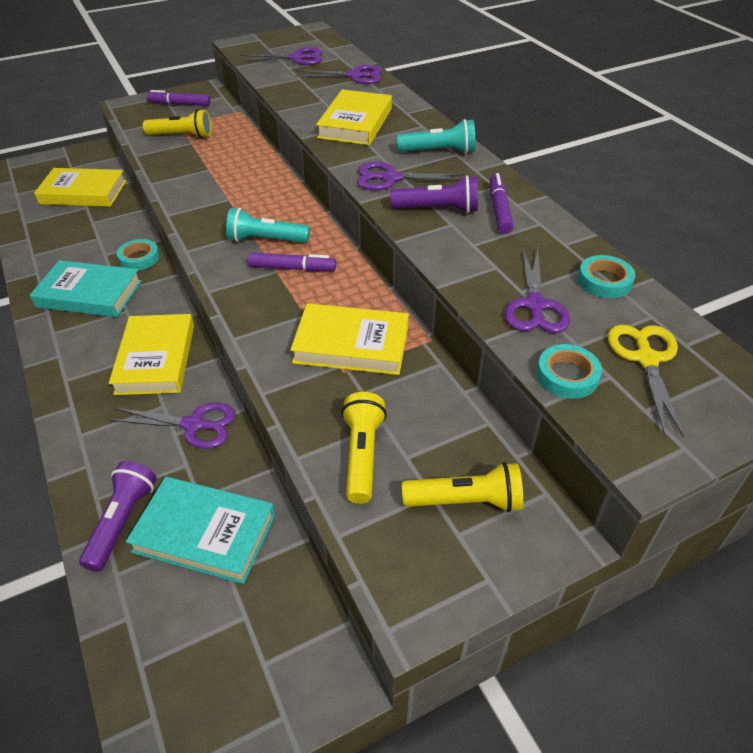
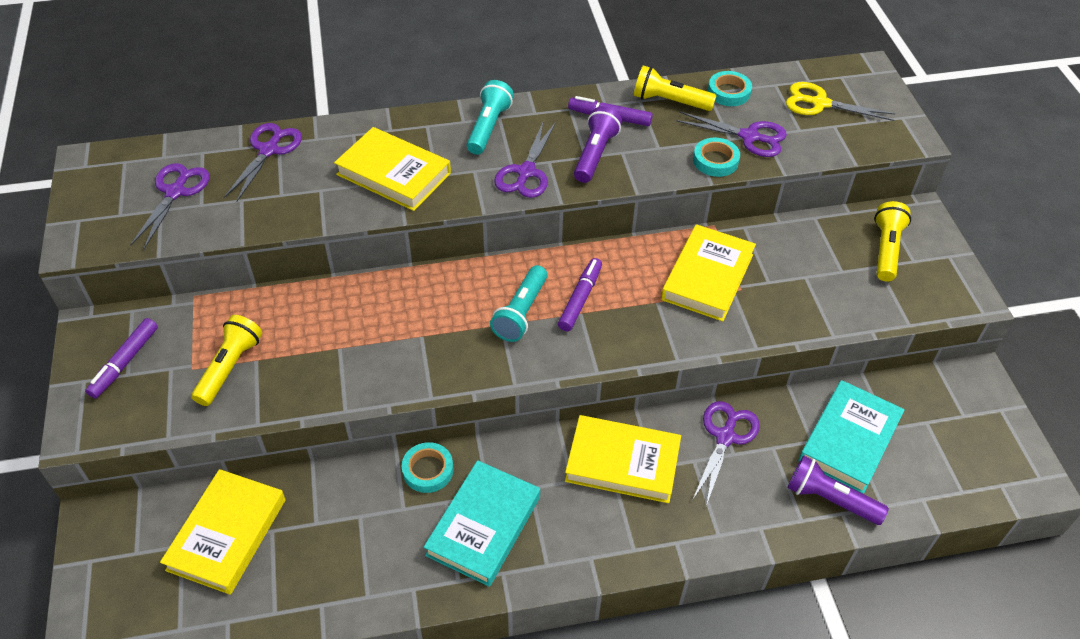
camera: 75 degrees left, 5 degrees up
(362, 455) = (836, 296): yellow flashlight -> yellow flashlight (670, 101)
(567, 375) = (830, 145): turquoise tape -> turquoise tape (715, 161)

